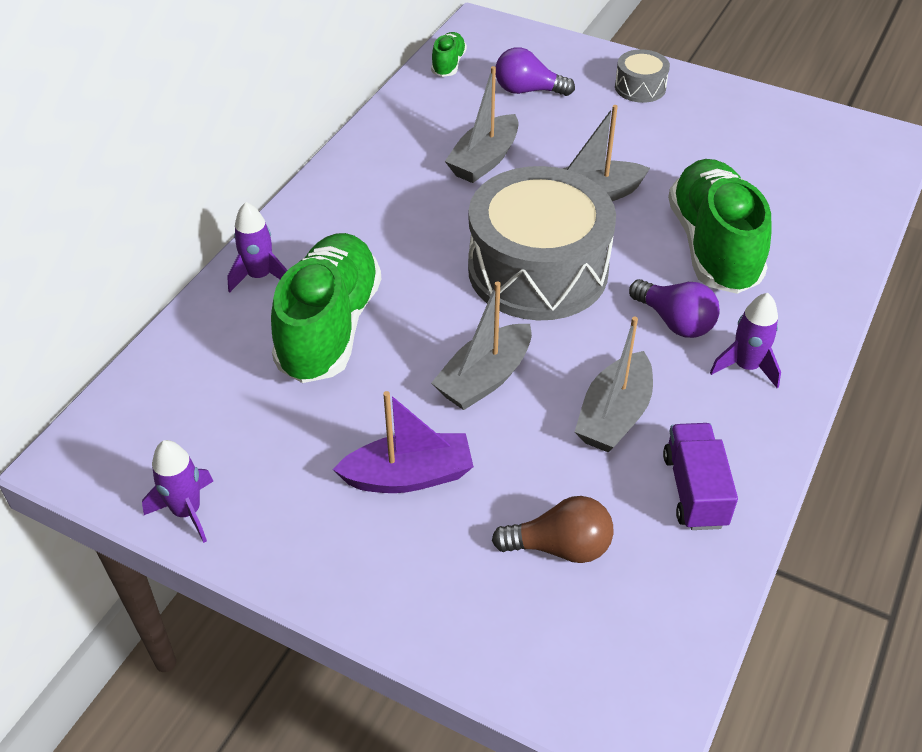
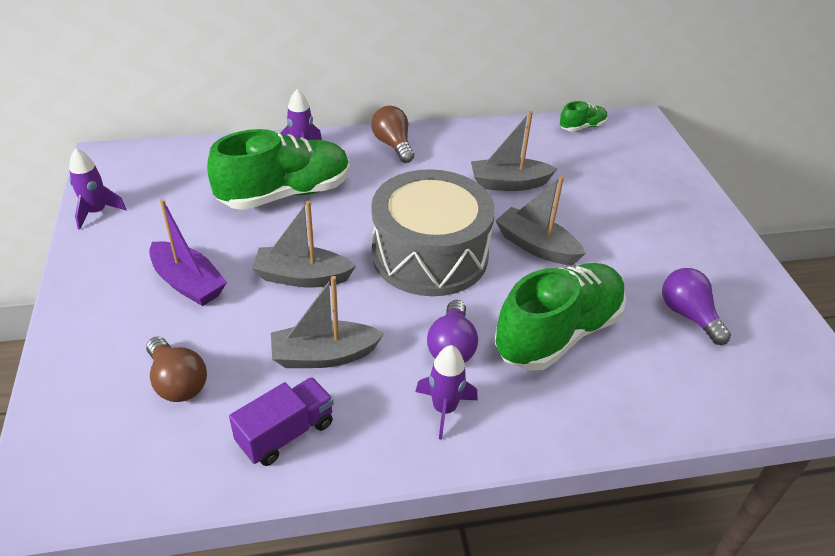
camera: 50 degrees right, 5 degrees down
(332, 203) = (393, 145): none -> brown light bulb
(528, 90) = (605, 170): purple light bulb -> purple light bulb (688, 315)
(640, 87) = (686, 218): grey drum -> none

